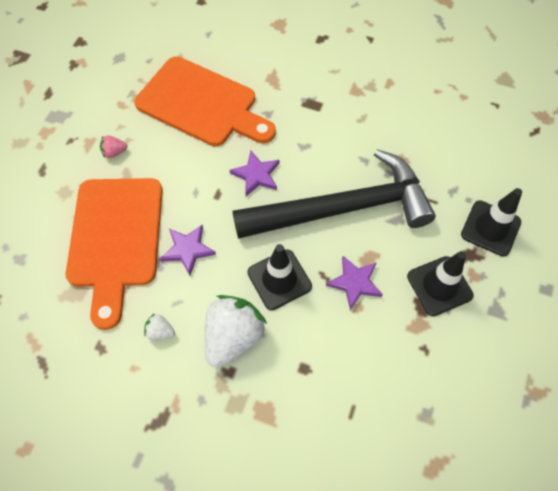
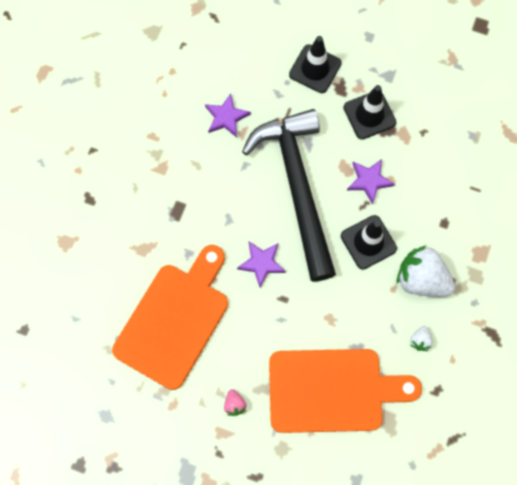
camera: 90 degrees left, 10 degrees up
(188, 250) = (342, 322): purple star -> purple star (226, 117)

